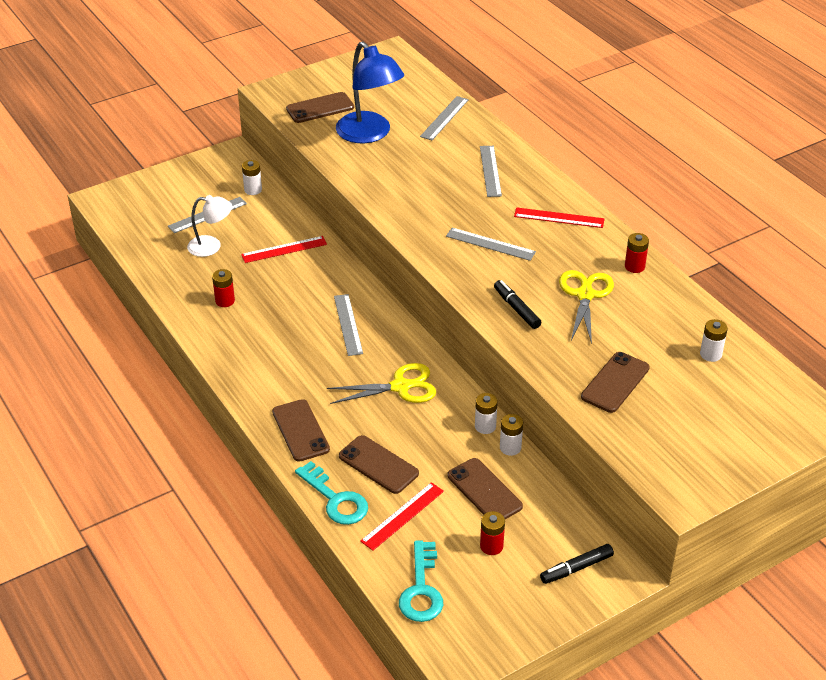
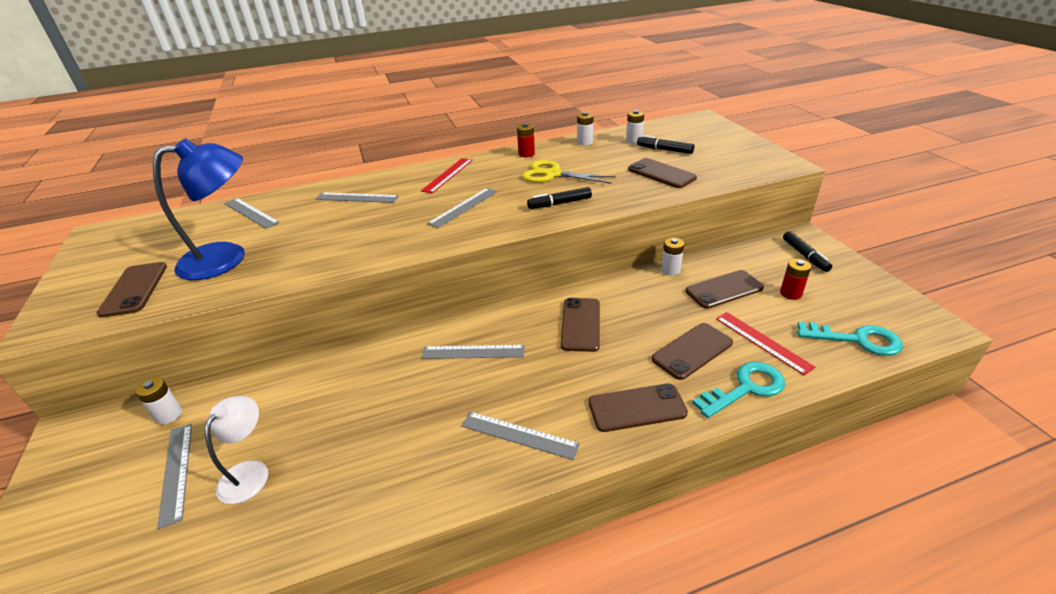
camera: 75 degrees left, 5 degrees down
(225, 301) = (374, 465): red battery -> none
(262, 367) = (519, 435): none -> grey ruler
(284, 249) = (312, 394): red ruler -> none
(400, 387) = (581, 324): yellow scissors -> brown phone
(485, 426) = (643, 280): white battery -> white battery (584, 142)
(689, 383) = (664, 150): none -> black marker

